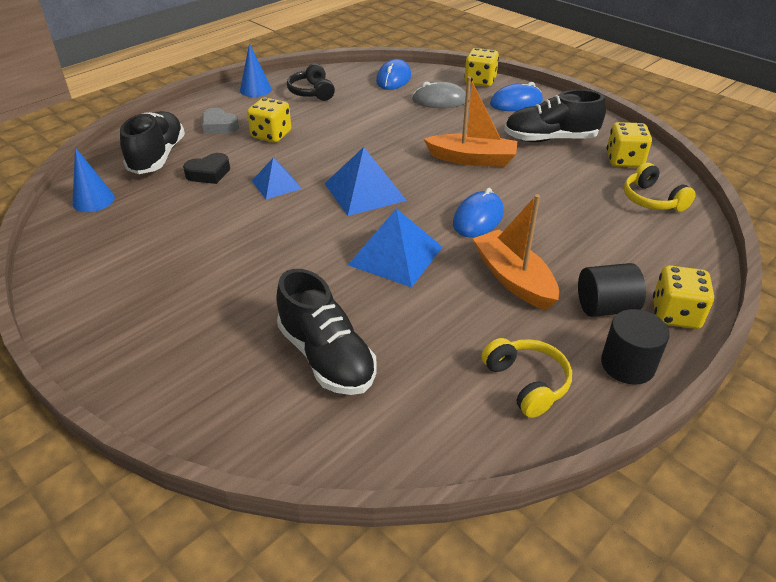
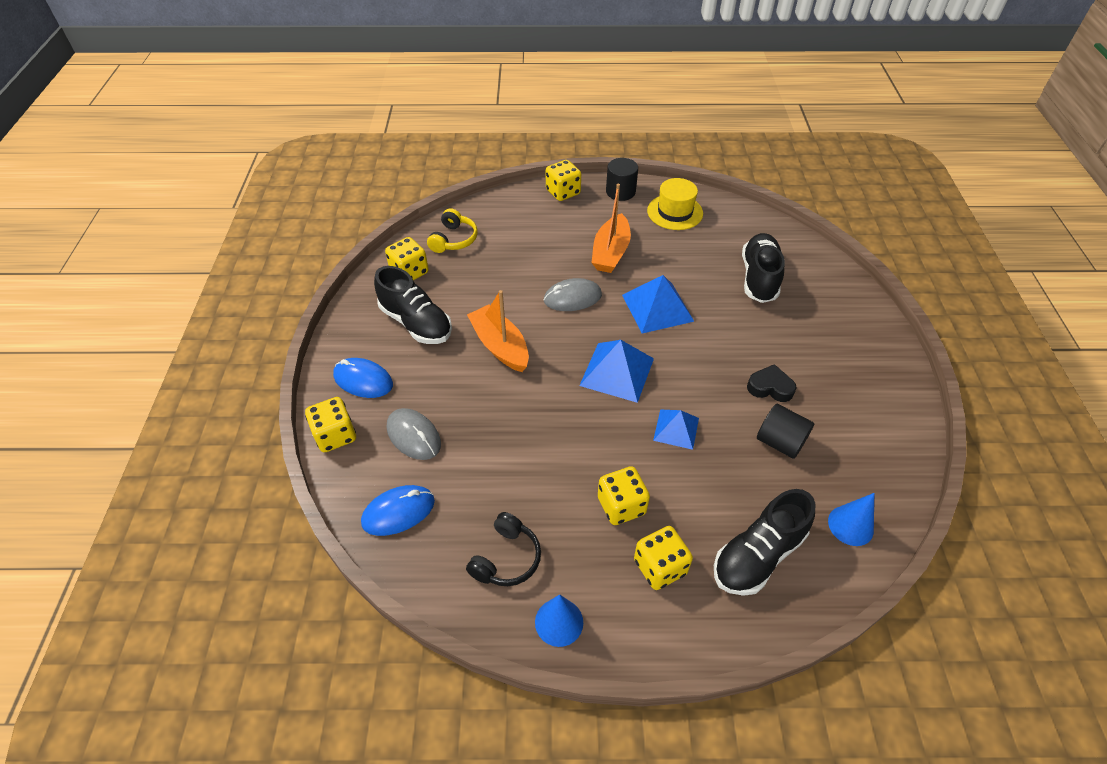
camera: 135 degrees left, 10 degrees up
(209, 173) = (723, 488): black heart -> black heart (770, 387)
(219, 126) = (660, 567): grey heart -> yellow dice
(478, 218) = (572, 298): blue mouse -> grey mouse
(527, 383) = (675, 212): yellow headphones -> yellow hat
(605, 307) = (589, 213): black cylinder -> black cylinder (780, 442)

